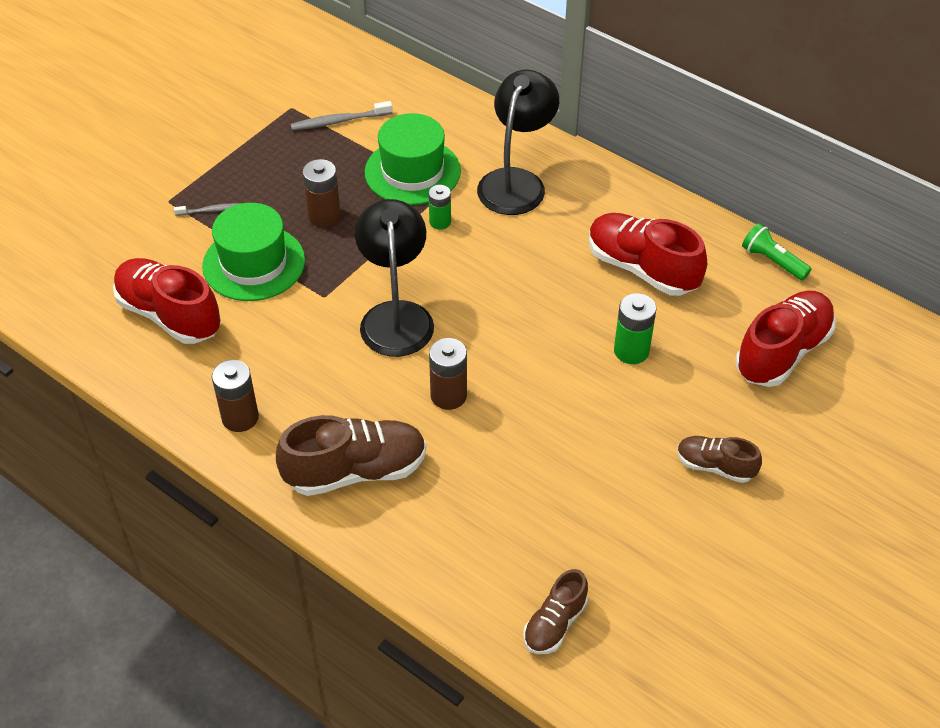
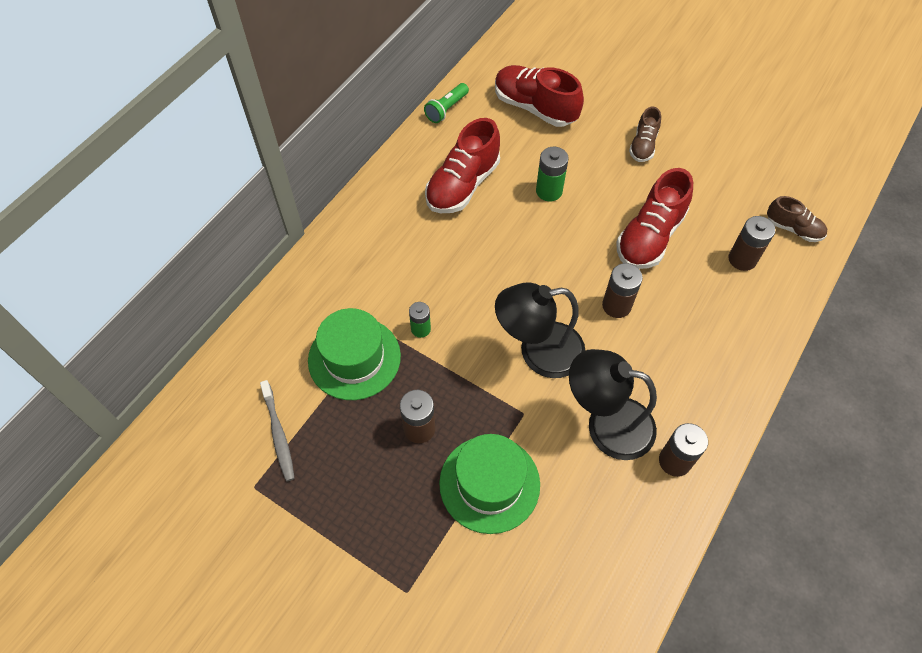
camera: 95 degrees left, 10 degrees up
(169, 315) = (568, 552): red shoe -> red shoe (650, 237)
(211, 210) = (418, 541): grey toothbrush -> none
(355, 471) = (705, 363): brown shoe -> none
(506, 546) = (742, 259): none -> brown battery
(516, 182) = (366, 274): black lamp -> black lamp (606, 424)

